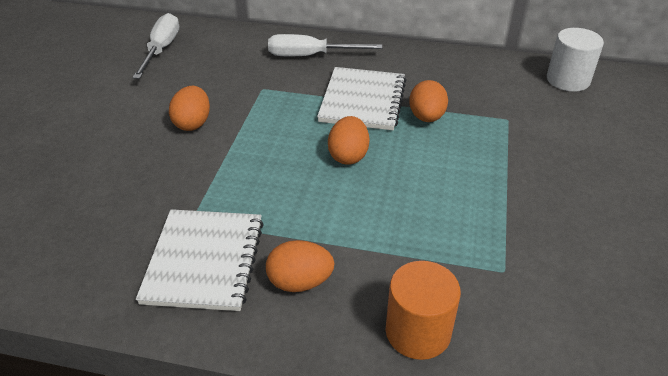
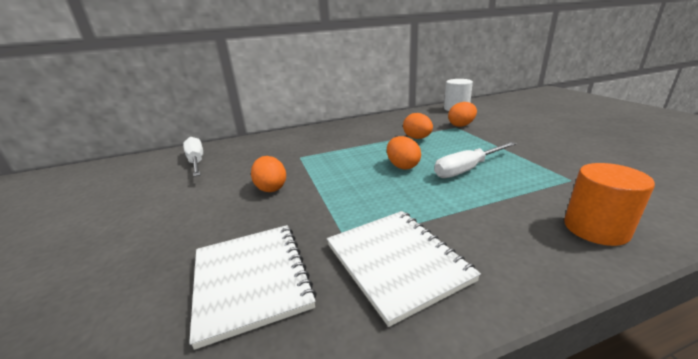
camera: 30 degrees left, 15 degrees down
(300, 282) = (484, 239): orange egg -> orange egg (461, 125)
(310, 56) = (311, 136): white screwdriver -> white screwdriver (467, 169)
(363, 101) = (372, 143): white notebook -> white notebook (251, 280)

